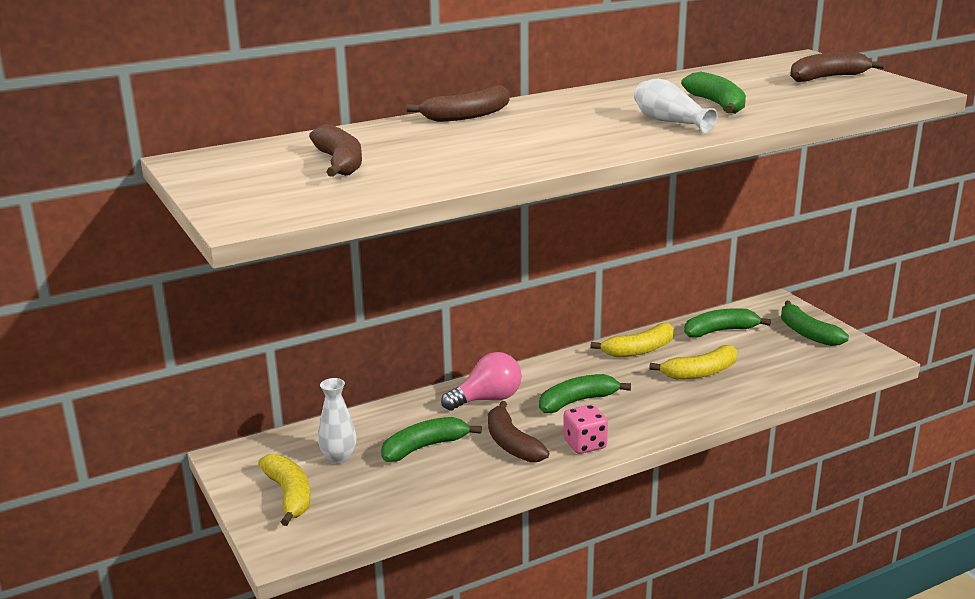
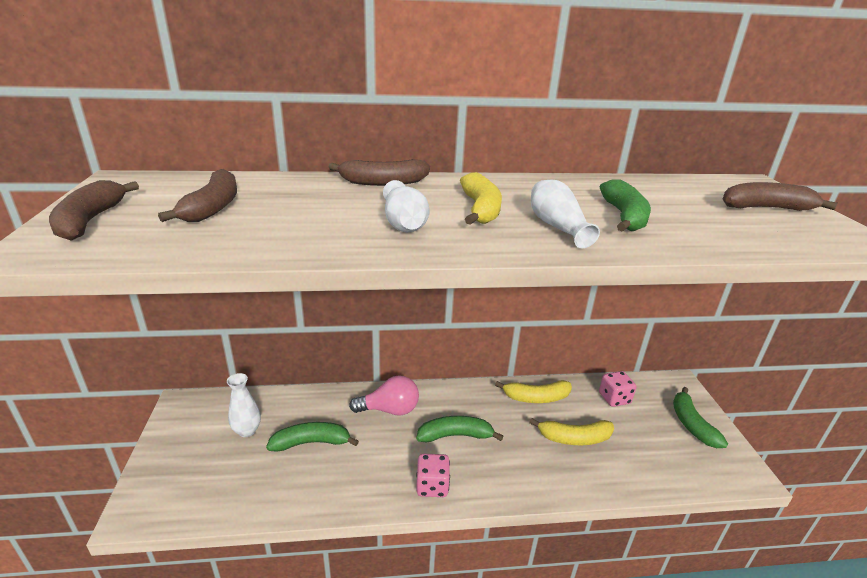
camera: 20 degrees right, 5 degrees up
(289, 495) = (186, 456): yellow banana -> yellow banana (480, 209)
(511, 444) = (376, 463): brown banana -> brown banana (90, 221)
(536, 142) = (403, 222): none -> white vase
(720, 331) = (614, 398): green banana -> pink dice

